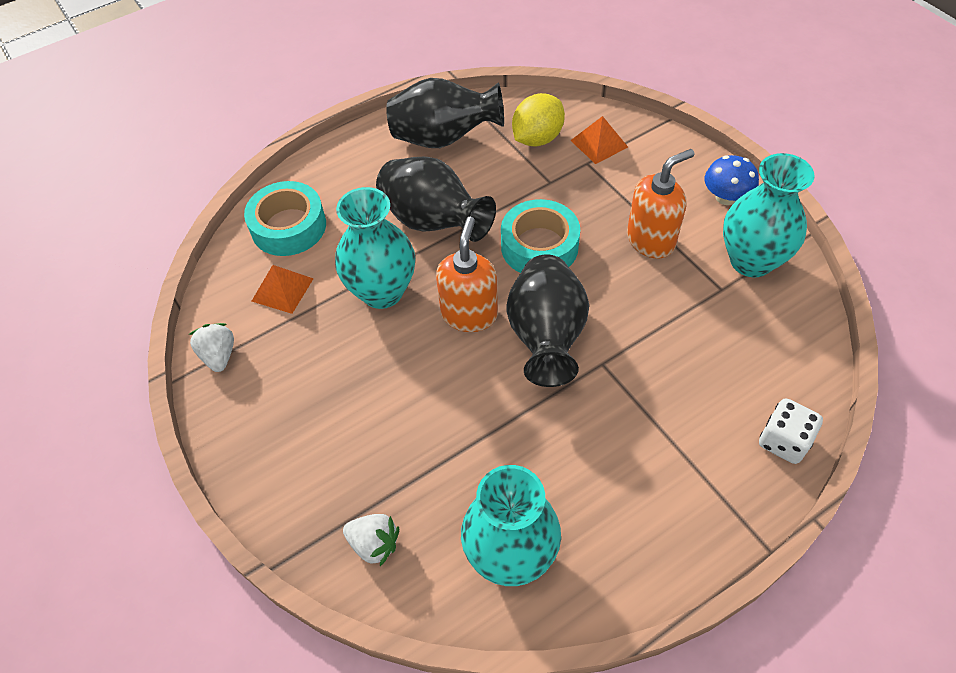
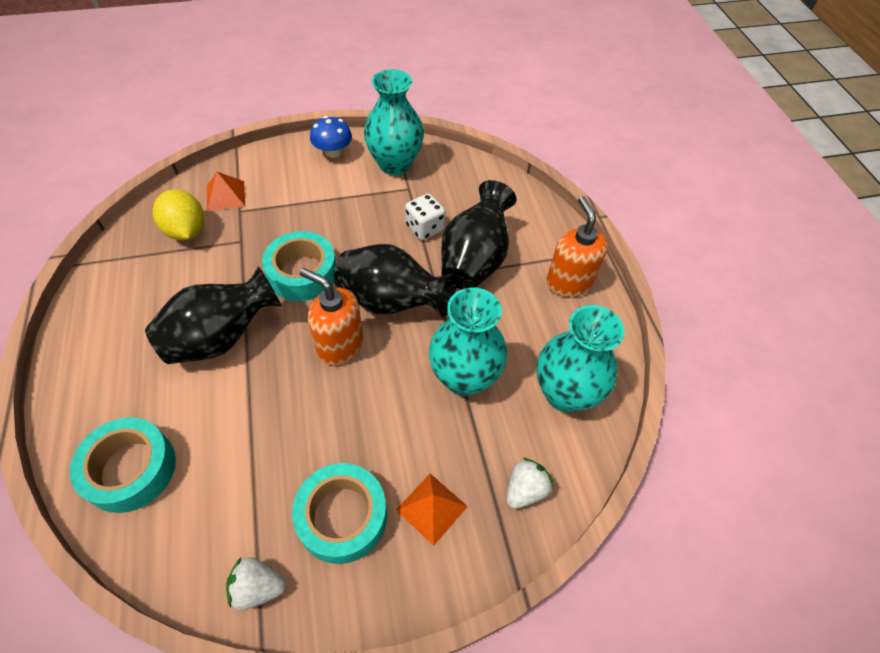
camera: 75 degrees left, 0 degrees up
(282, 289) = (211, 497): orange pyramid -> orange pyramid (431, 508)
(295, 390) = (342, 516): none -> turquoise tape
(382, 291) = (273, 405): turquoise vase -> turquoise vase (464, 377)
(444, 138) = (127, 296): black vase -> black vase (474, 260)
(651, 240) = (343, 206): orange soap dispenser -> orange soap dispenser (568, 283)
(783, 441) = (536, 211): white dice -> white dice (424, 228)

